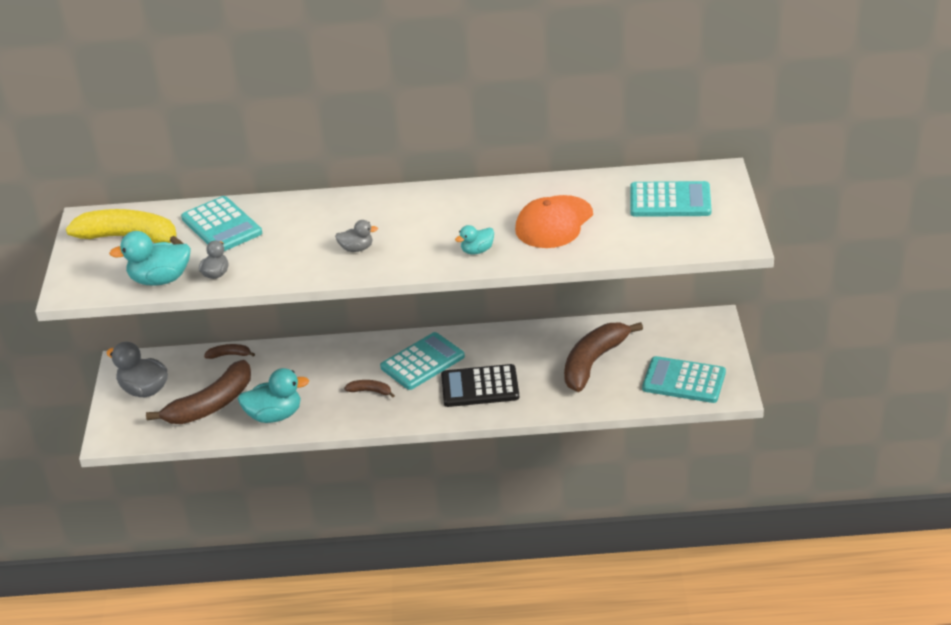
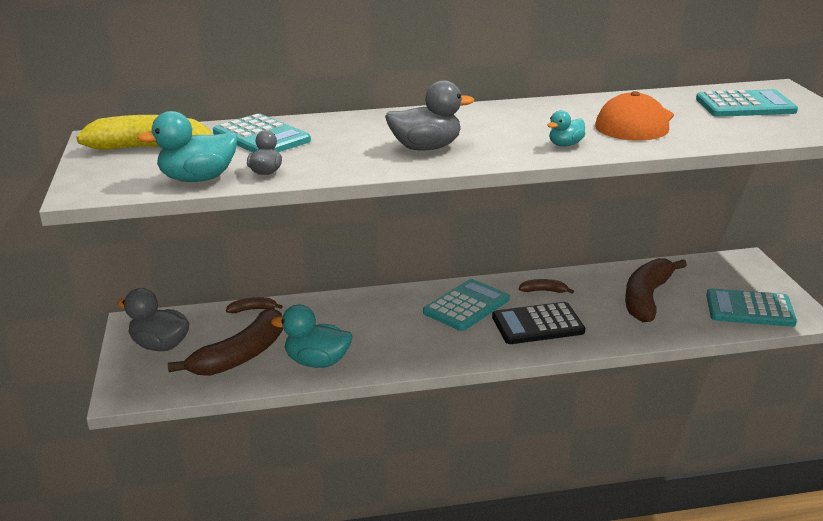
camera: 10 degrees left, 10 degrees down
(274, 415) = (317, 362): turquoise duck -> turquoise duck turned 150 degrees counterclockwise
(356, 248) = (426, 148): grey duck -> grey duck, size x1.78
(370, 391) = (419, 334): brown banana -> brown banana (544, 291)

